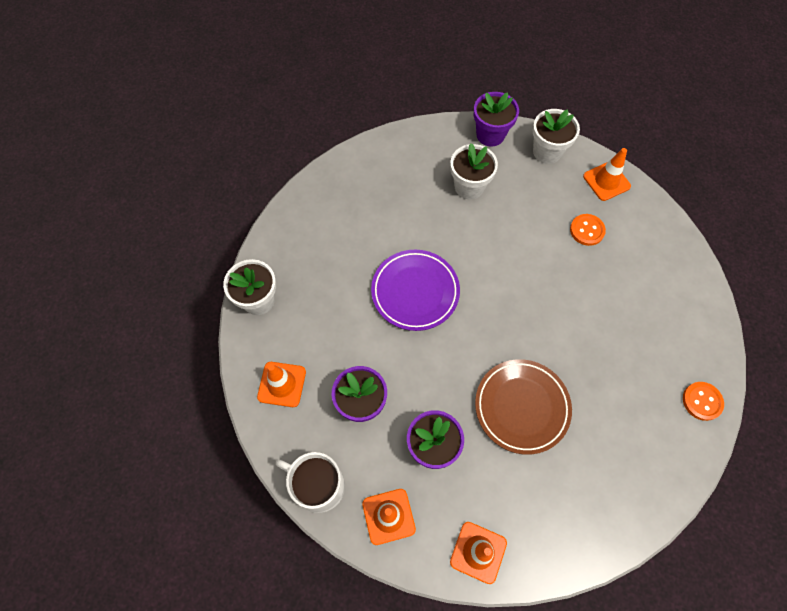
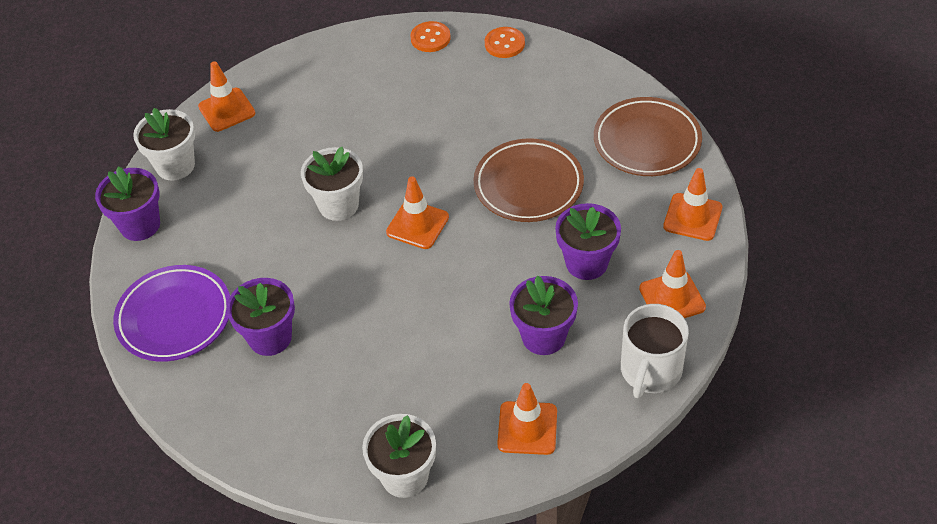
camera: 90 degrees left, 15 degrees down
(383, 217) = (270, 337): none -> purple flower pot
(415, 292) = (386, 293): purple plate -> purple plate (174, 317)
(469, 187) = (225, 245): white flower pot -> white flower pot (338, 205)
(481, 316) = (417, 225): none -> orange traffic cone
(574, 523) = (647, 141): none -> brown plate
(587, 230) = (297, 128): orange button -> orange button (430, 38)

